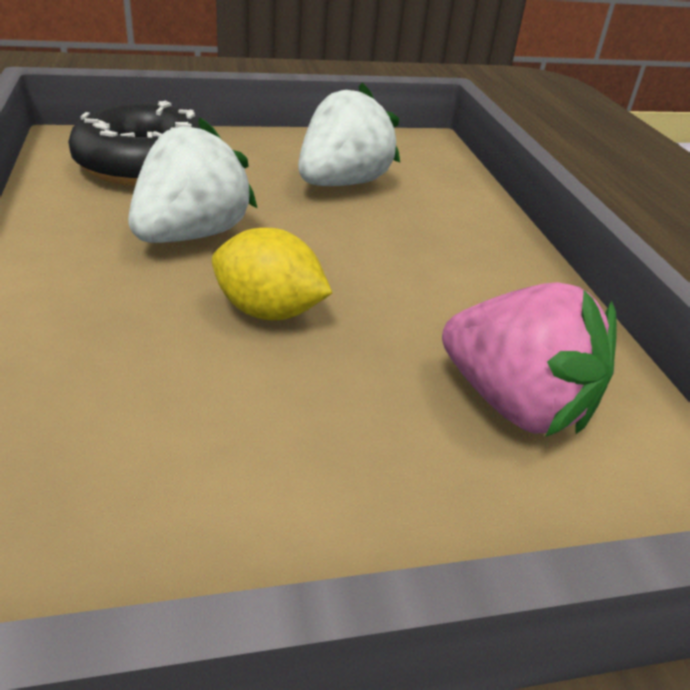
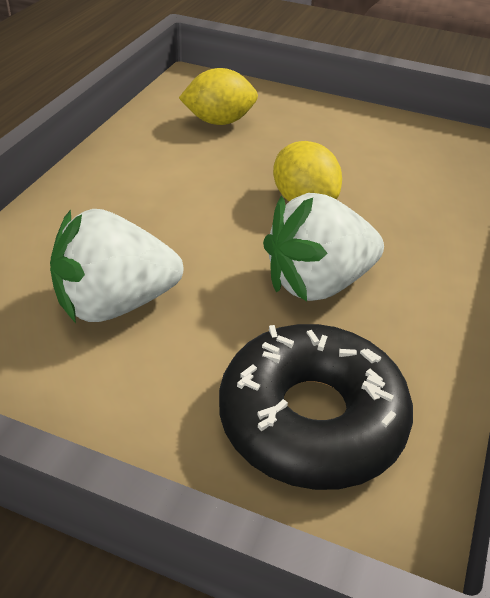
camera: 145 degrees left, 5 degrees up
(515, 404) = (219, 121): pink strawberry -> yellow lemon

